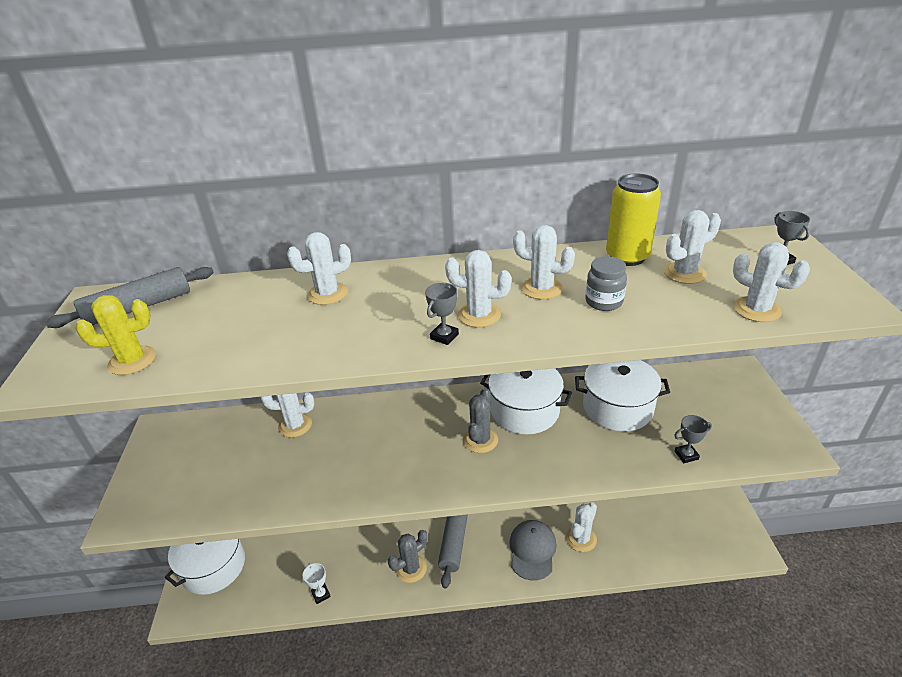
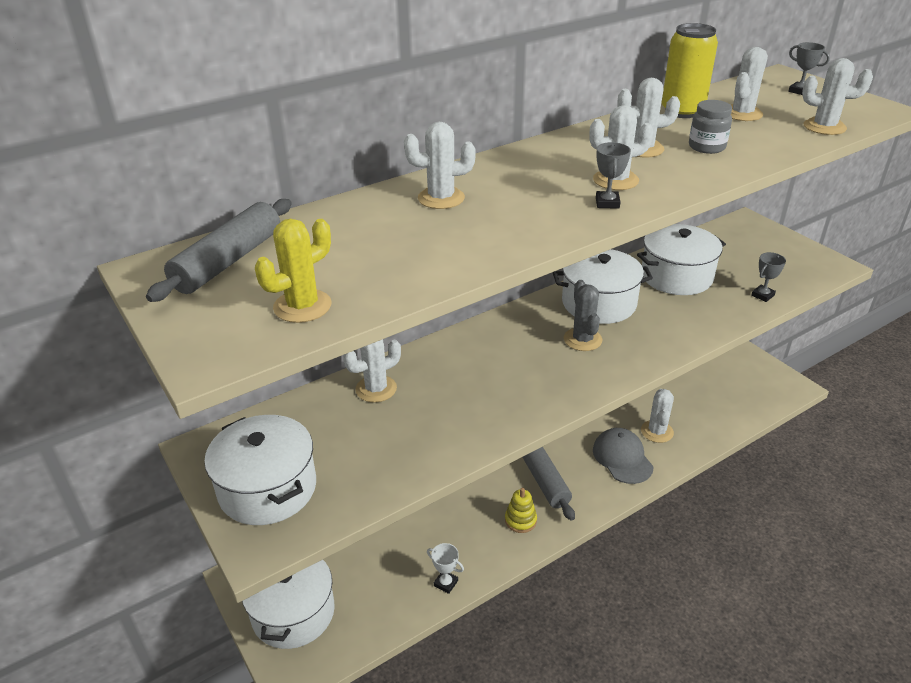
camera: 30 degrees left, 0 degrees up
(164, 476) = (268, 488): none -> white pot
(327, 294) = (441, 198): white cactus -> white cactus turned 45 degrees clockwise
(411, 568) = (520, 520): grey cactus -> yellow stacking toy

